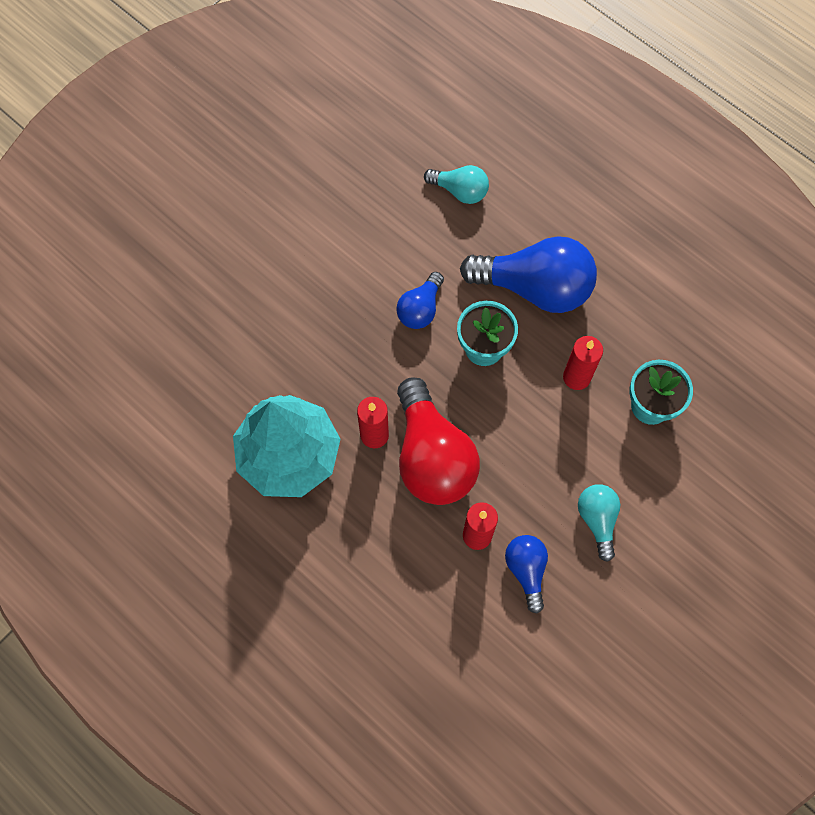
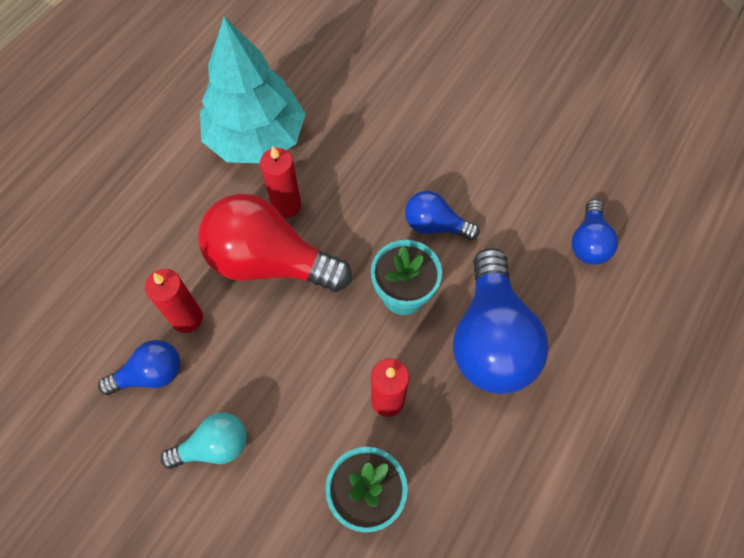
camera: 80 degrees right, 5 degrees down
(432, 457) = (270, 262): red light bulb -> red light bulb turned 45 degrees clockwise
(460, 191) = (588, 243): turquoise light bulb -> blue light bulb

